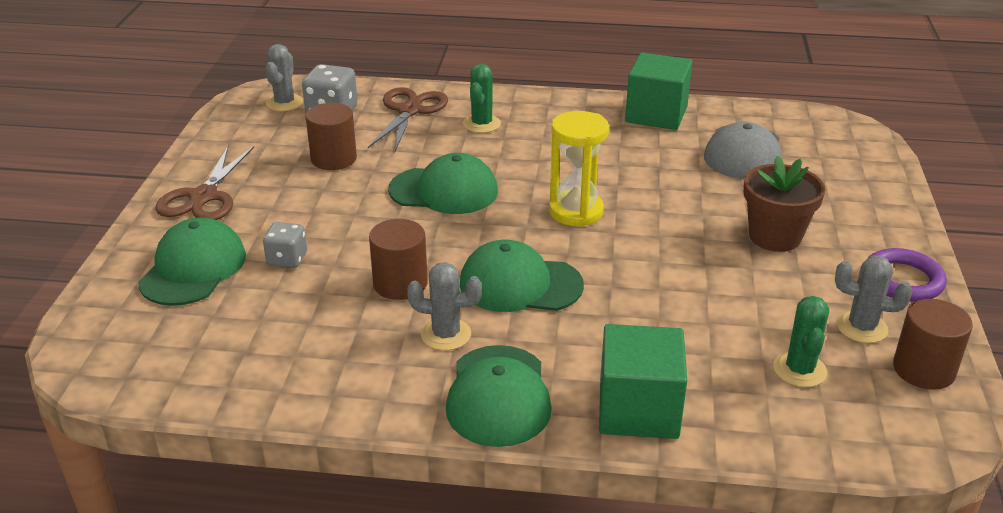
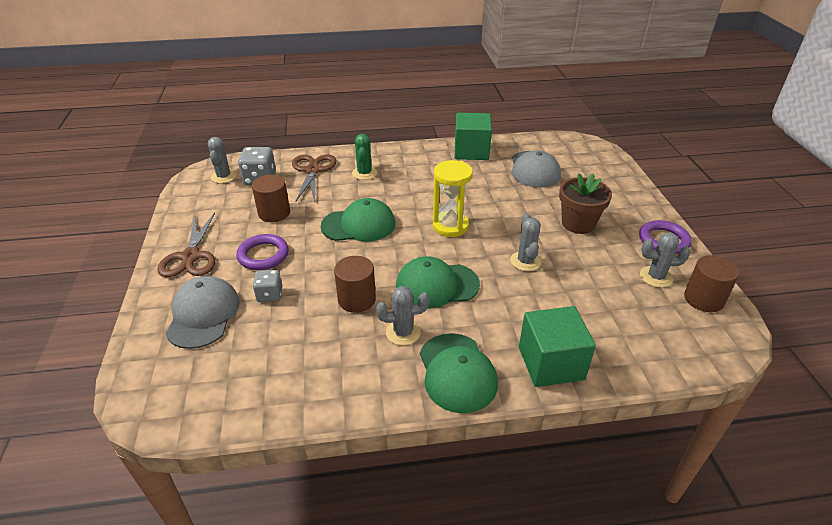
camera: 15 degrees left, 5 degrees up
(193, 268) = (203, 314): green cap -> grey cap
(298, 209) = (263, 255): none -> purple ring
(666, 274) = (525, 261): none -> grey cactus
(799, 370) = (634, 314): green cactus -> none

